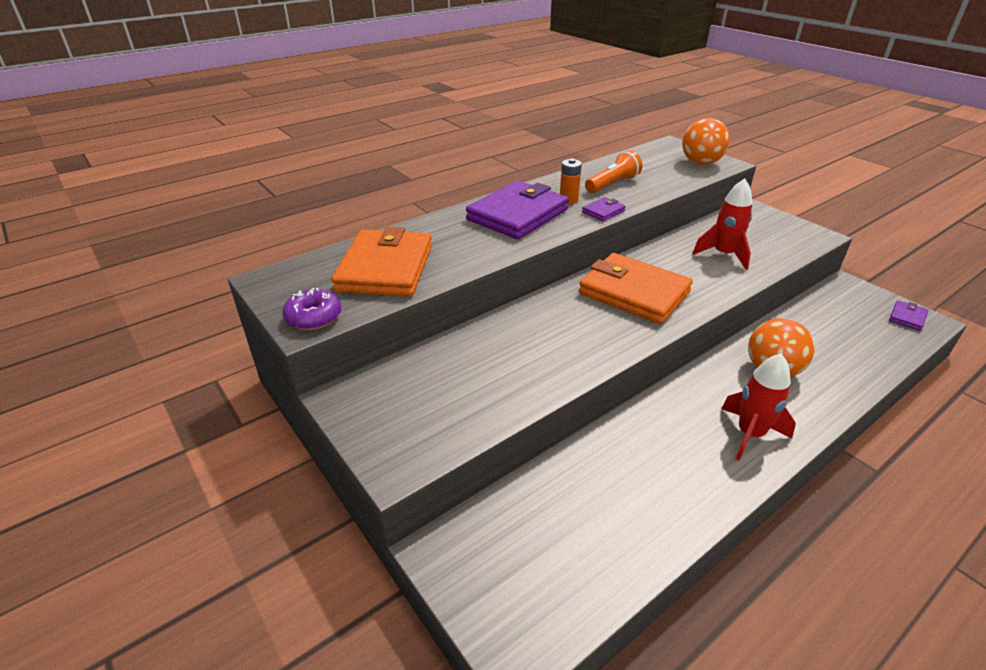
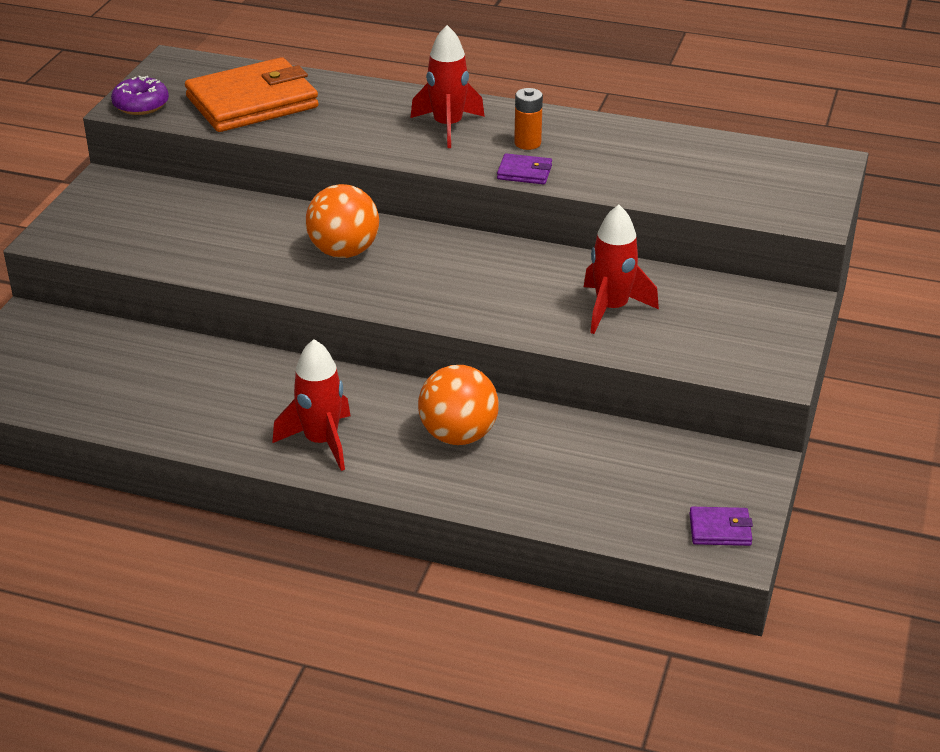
camera: 55 degrees right, 0 degrees up
(517, 215) = (448, 126): purple wallet -> red rocket
(612, 184) = (613, 157): orange flashlight -> none
(634, 293) = (439, 270): orange wallet -> none
(700, 163) = (783, 199): orange ball -> orange ball (344, 251)

